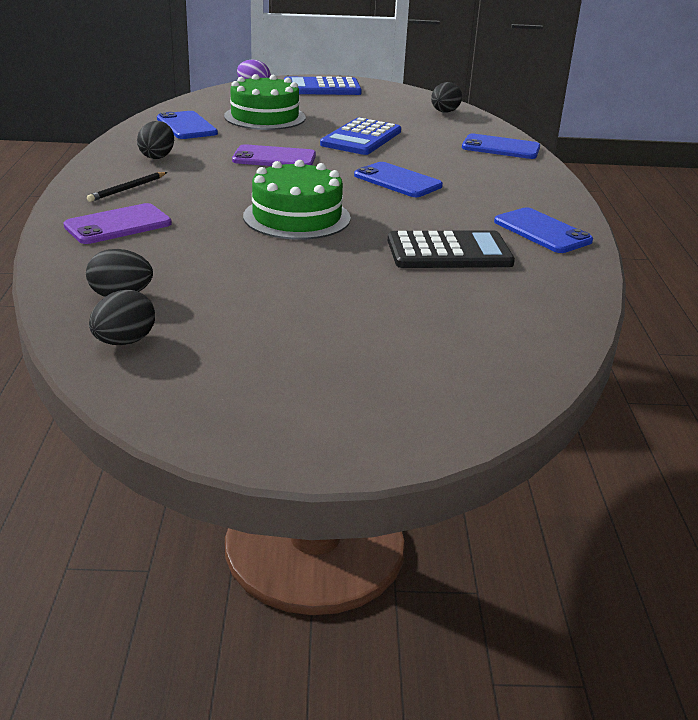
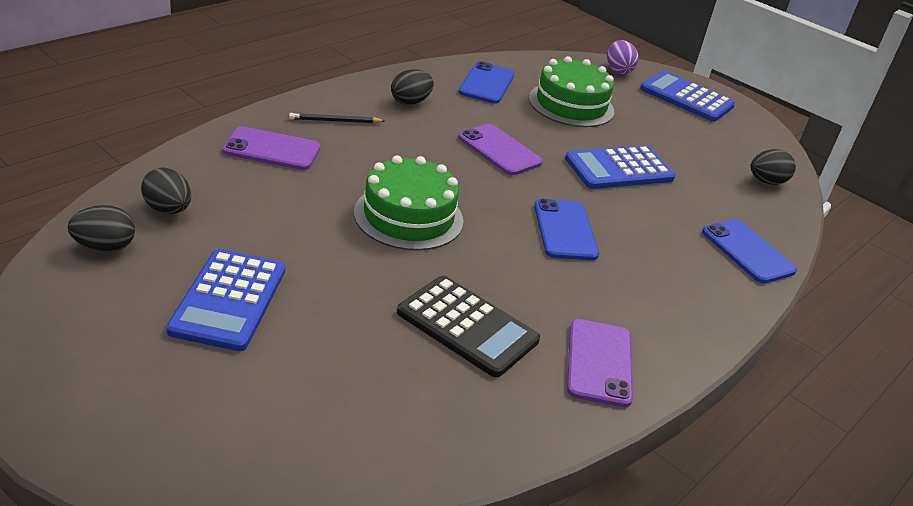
camera: 40 degrees right, 5 degrees up
(286, 318) = (229, 300): none -> blue calculator
(542, 231) = (599, 363): blue phone -> purple phone

